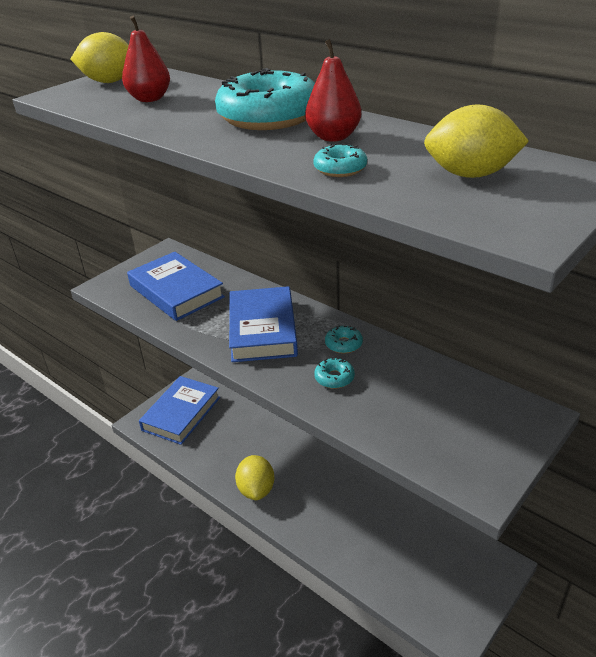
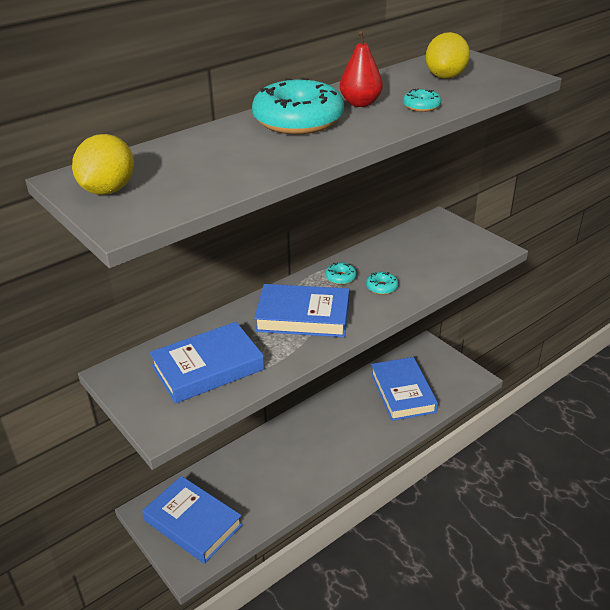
camera: 80 degrees left, 0 degrees up
(149, 99) = (199, 168): red pear -> none
(256, 489) = (323, 468): yellow lemon -> none
(394, 547) = (402, 392): none -> blue book

